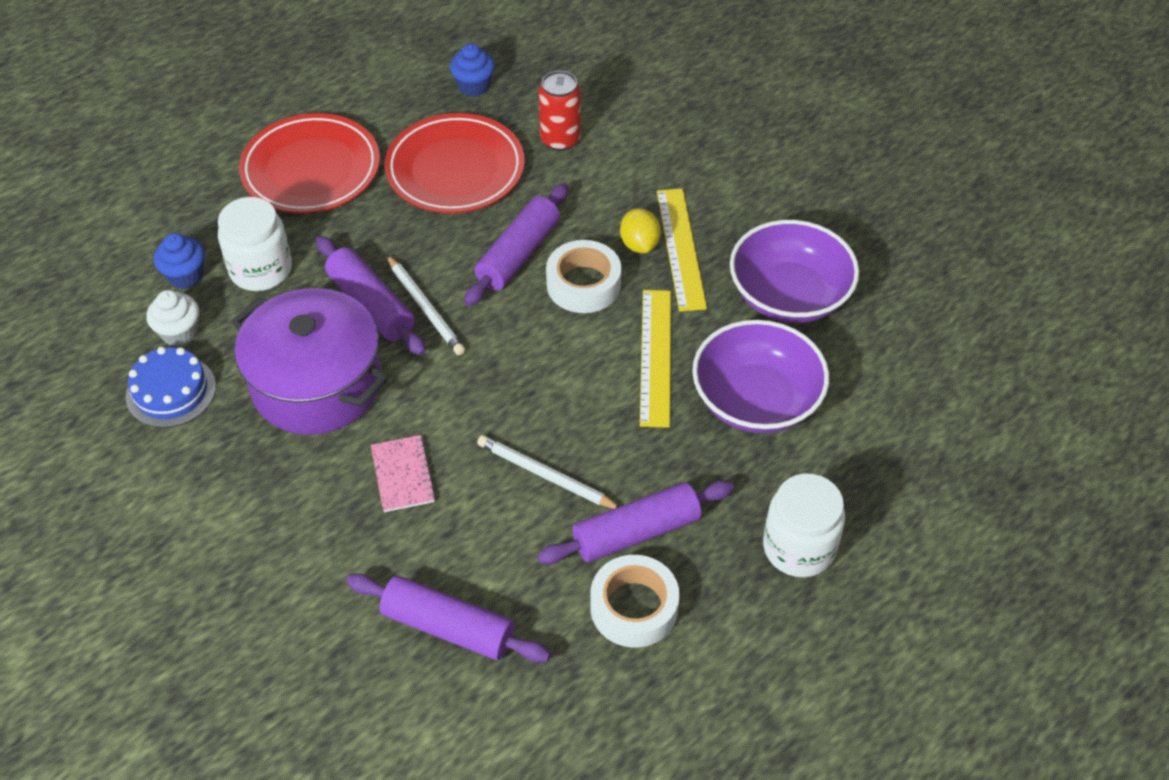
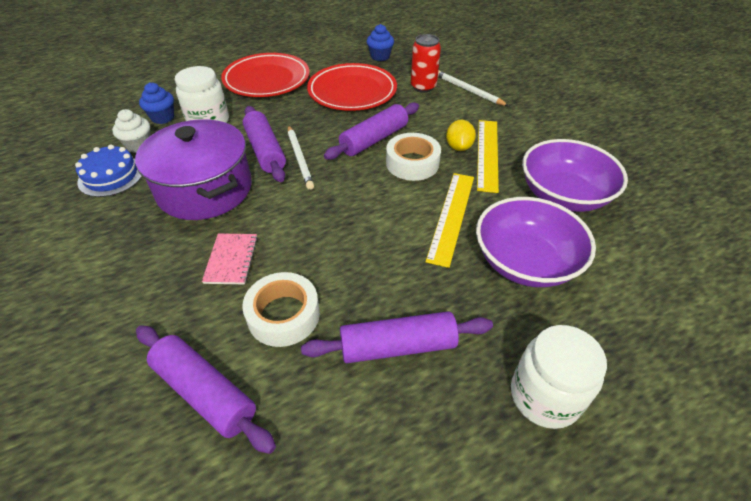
camera: 15 degrees right, 5 degrees down
(546, 475) = (339, 283): white pencil -> white pencil (469, 90)
(634, 607) = (374, 416): white tape -> white tape (283, 315)

